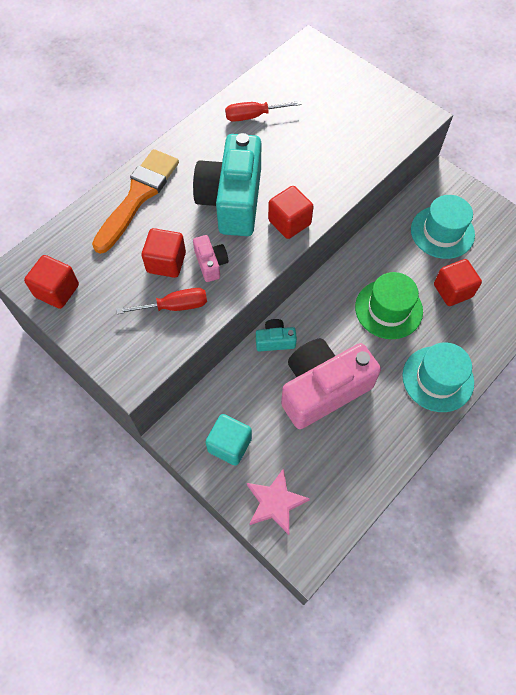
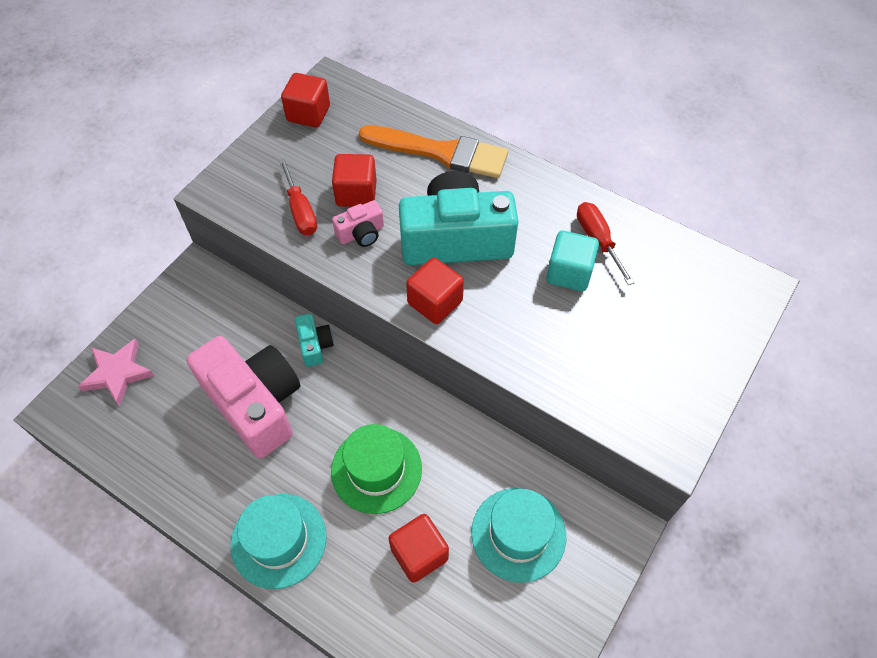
camera: 80 degrees right, 5 degrees down
(229, 445) = (183, 320): turquoise cube -> turquoise cube (569, 273)

